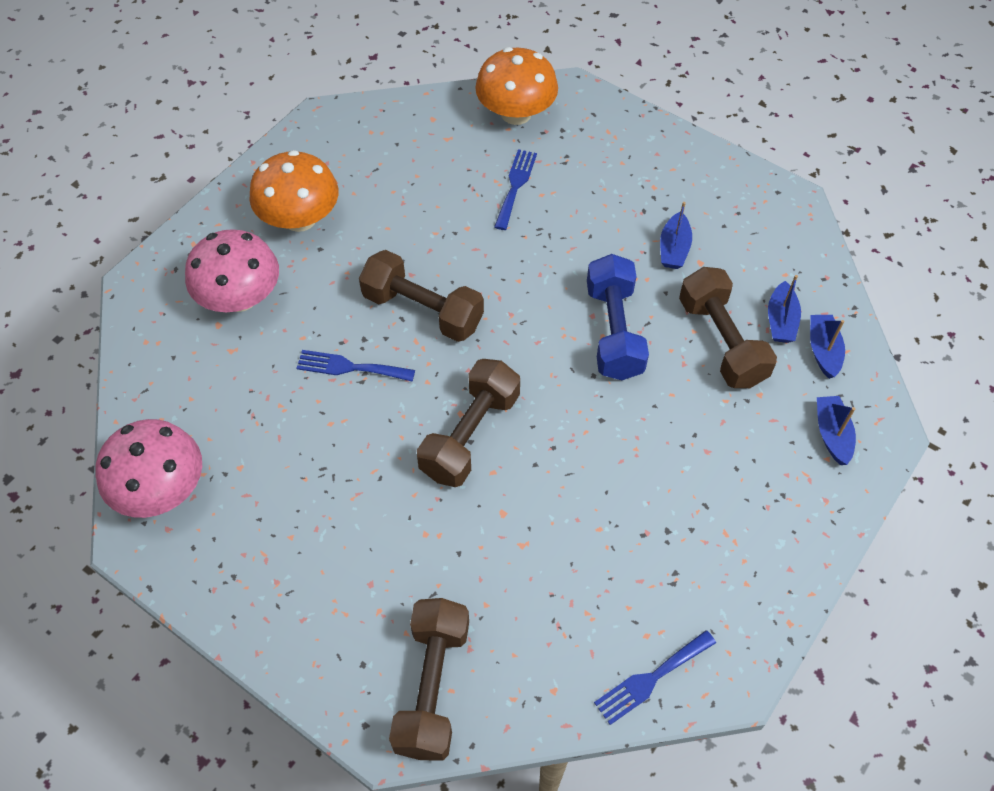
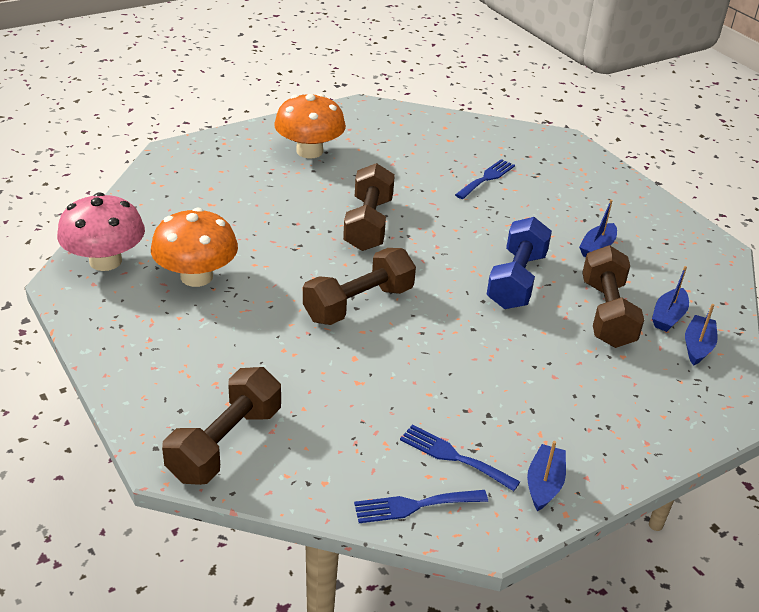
camera: 20 degrees right, 20 degrees down
(240, 297) = (237, 179): pink mushroom -> none
(350, 367) = (291, 238): blue fork -> blue fork (453, 456)
(423, 310) = (368, 224): brown dumbbell -> brown dumbbell turned 45 degrees clockwise
(516, 113) = (512, 141): orange mushroom -> orange mushroom (196, 276)
(832, 434) = (676, 401): blue boat -> blue boat (544, 484)

